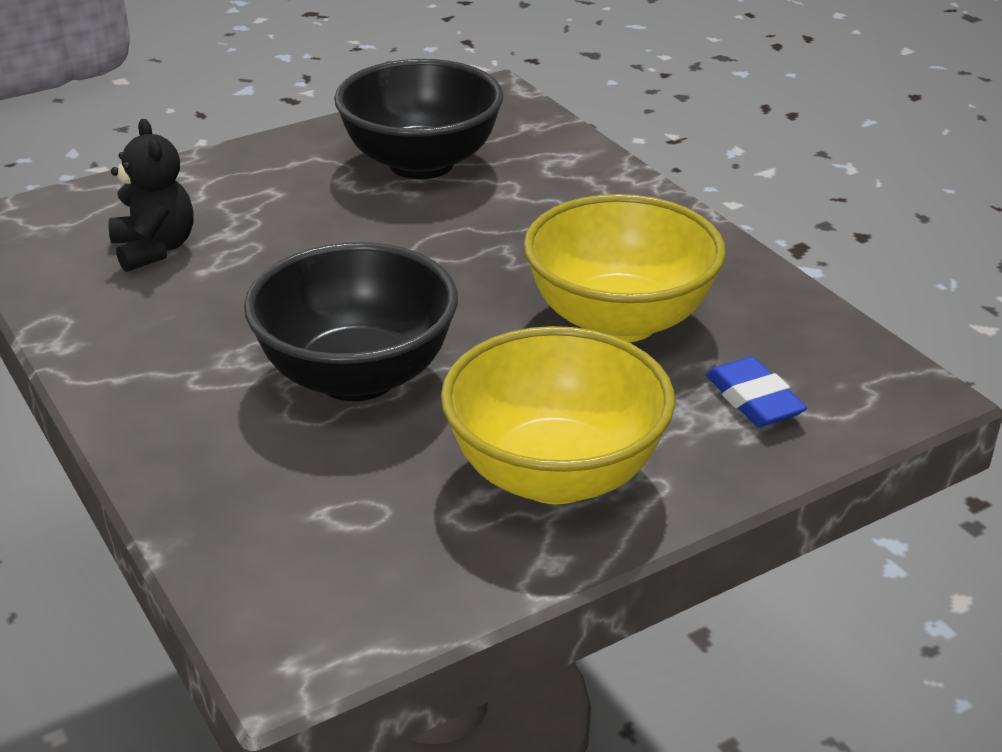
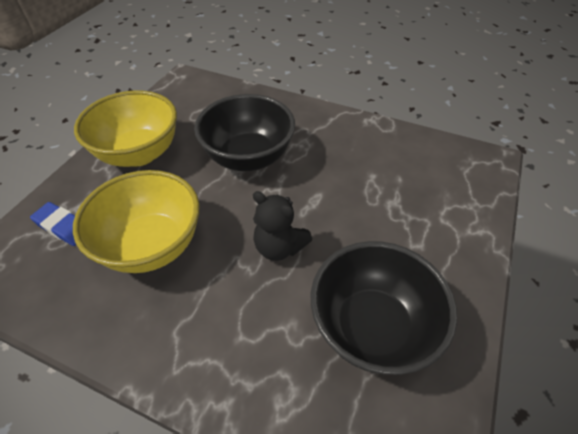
camera: 145 degrees right, 15 degrees up
(154, 249) = (408, 176): black teddy bear -> black teddy bear (279, 247)

